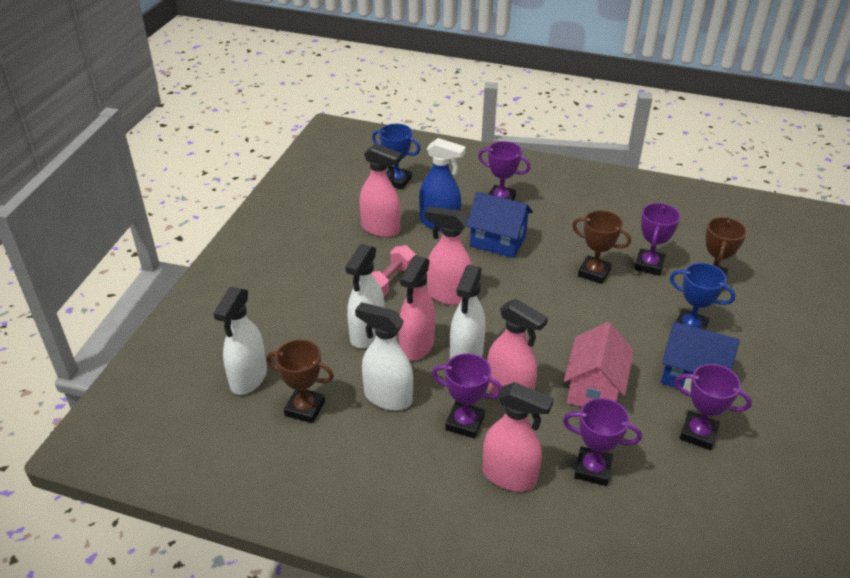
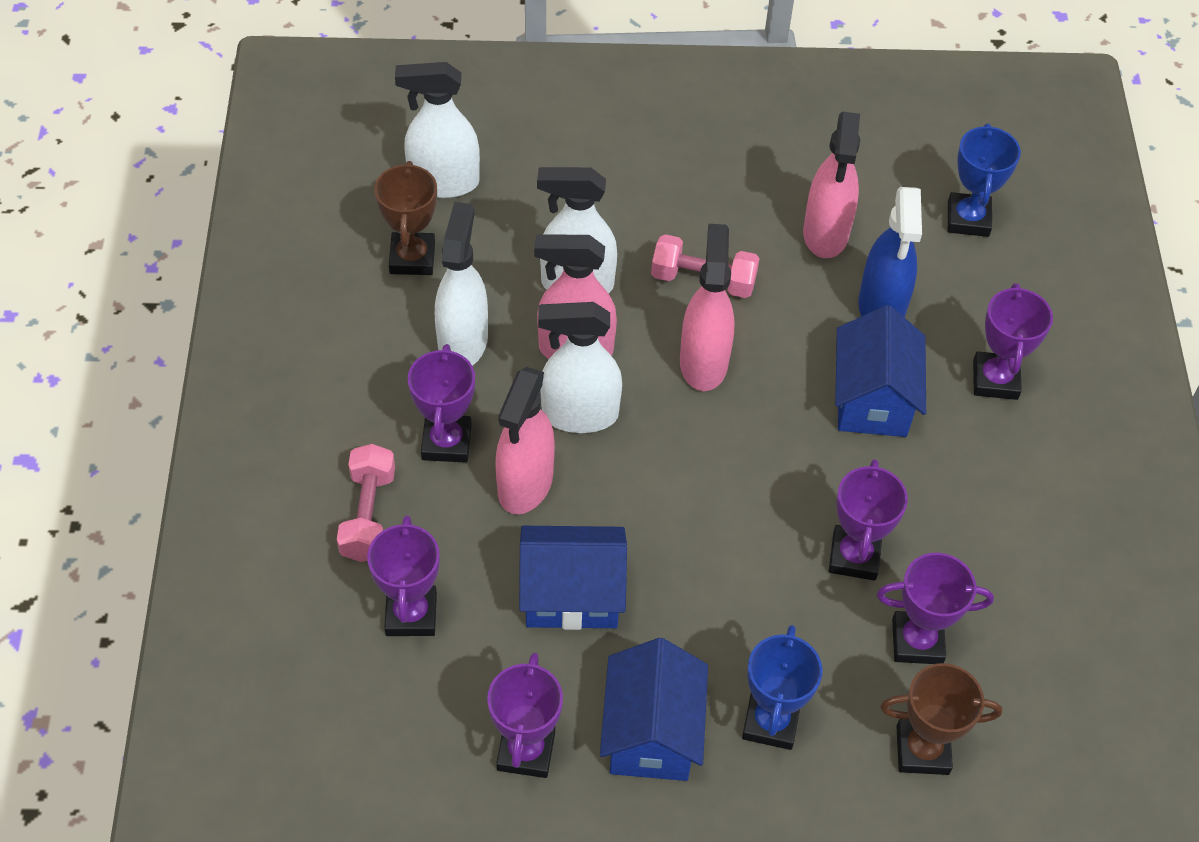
camera: 70 degrees right, 15 degrees up
(509, 476) = (368, 515): pink spray bottle -> pink dumbbell
(594, 273) = (854, 556): brown trophy -> purple trophy
(594, 388) = (572, 595): pink house -> blue house

